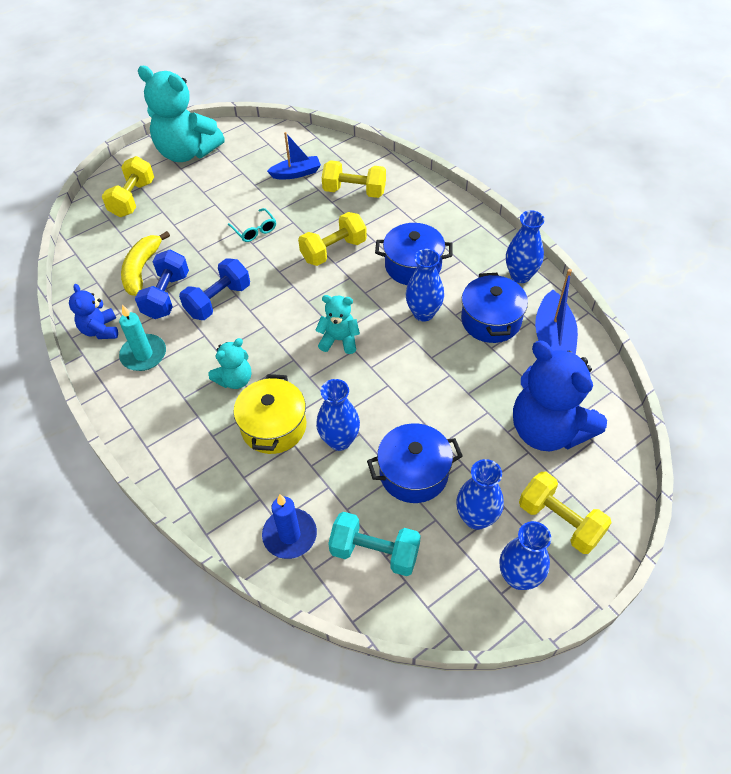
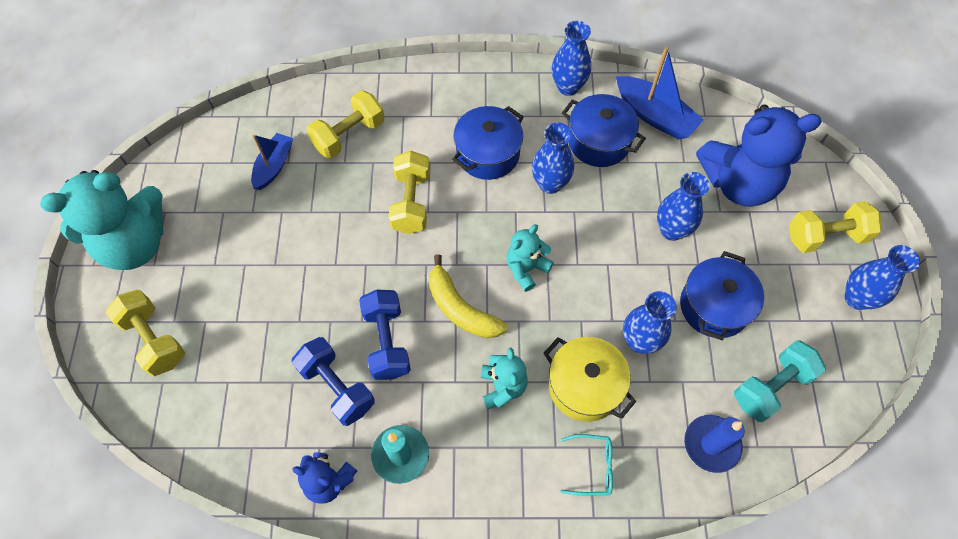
camera: 55 degrees left, 10 degrees up
(142, 269) = (276, 390): yellow banana -> yellow banana (460, 308)
(255, 230) = (319, 251): turquoise glasses -> turquoise glasses (592, 467)
(476, 518) = (786, 290): blue vase -> blue vase (671, 230)

